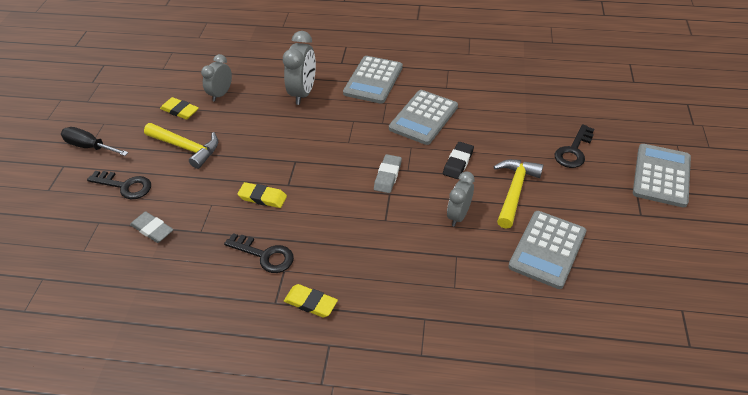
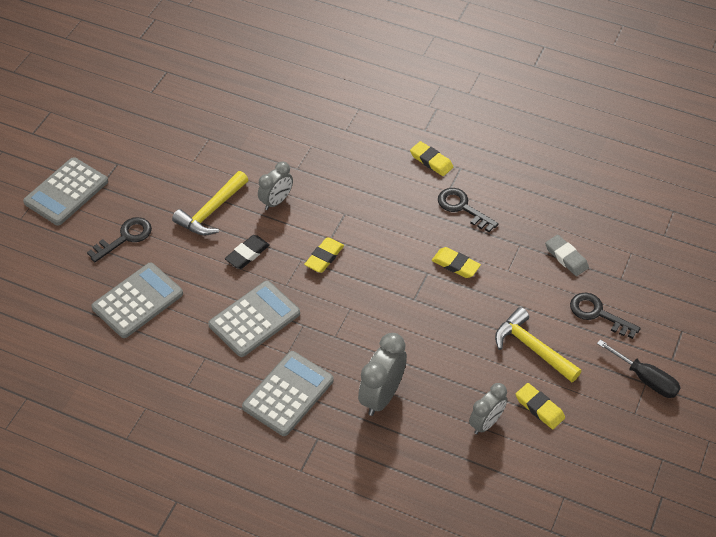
camera: 165 degrees left, 5 degrees up
(387, 176) = (324, 257): grey eraser -> yellow eraser
(547, 249) = (218, 155): grey calculator -> grey calculator (138, 301)

